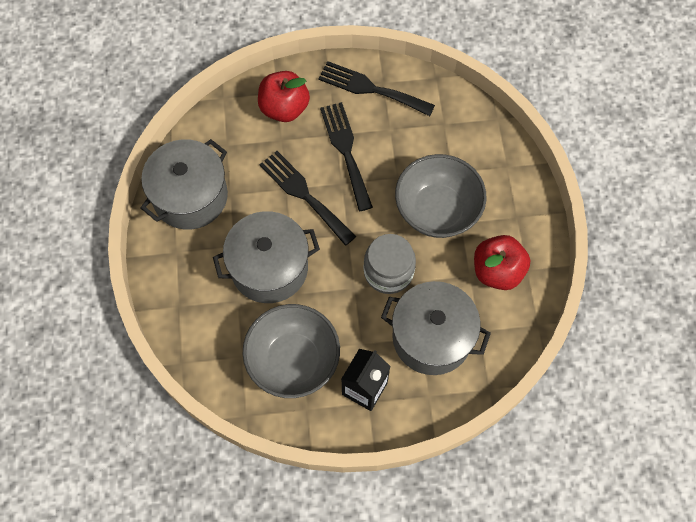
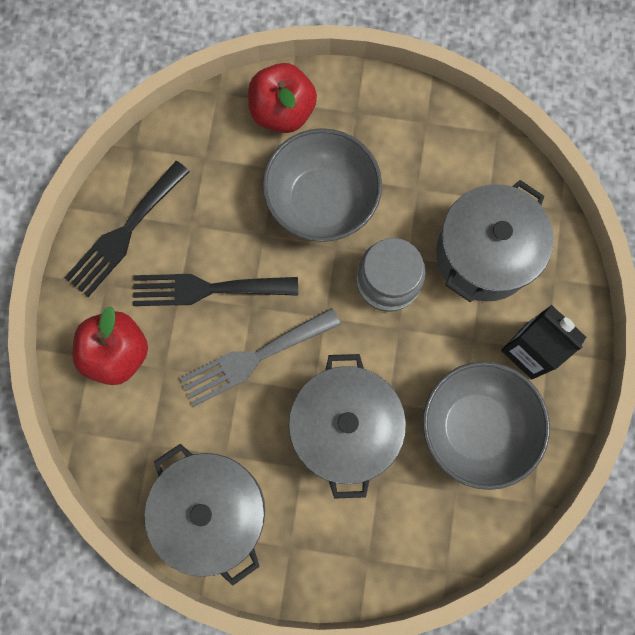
camera: 75 degrees left, 10 degrees up
(304, 194) = (254, 358): black fork -> grey fork
(497, 271) = (419, 156): red apple -> red apple (282, 112)

